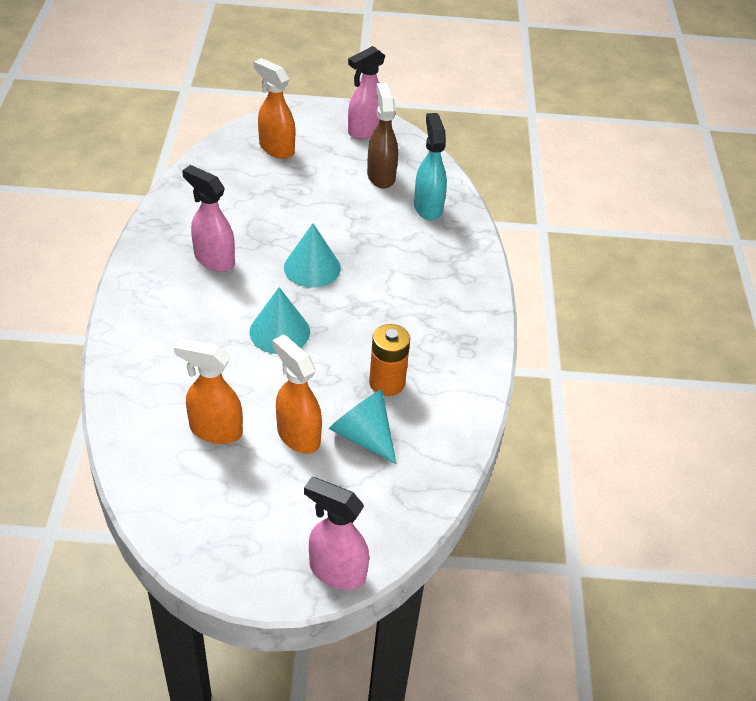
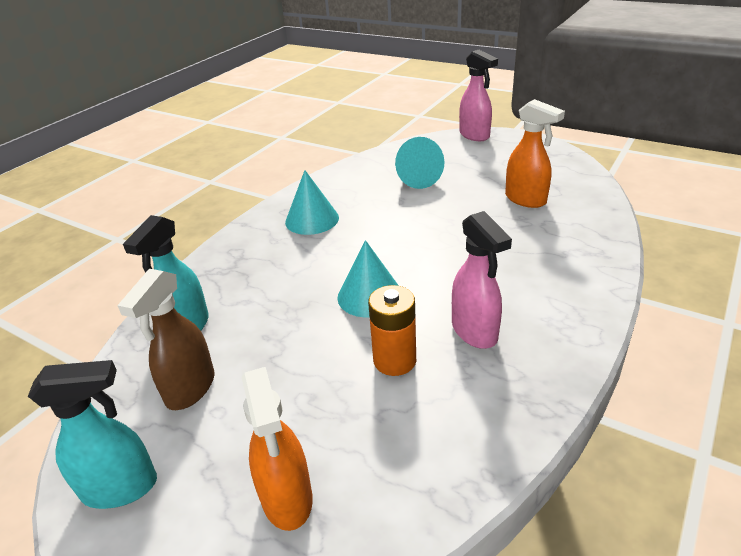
camera: 145 degrees left, 10 degrees down
(279, 331) = (439, 248): turquoise cone -> turquoise cone (312, 219)
(298, 435) = (463, 186): orange spray bottle -> none
(365, 131) = (121, 488): pink spray bottle -> turquoise spray bottle
(387, 383) = (376, 200): orange battery -> orange battery (394, 360)

